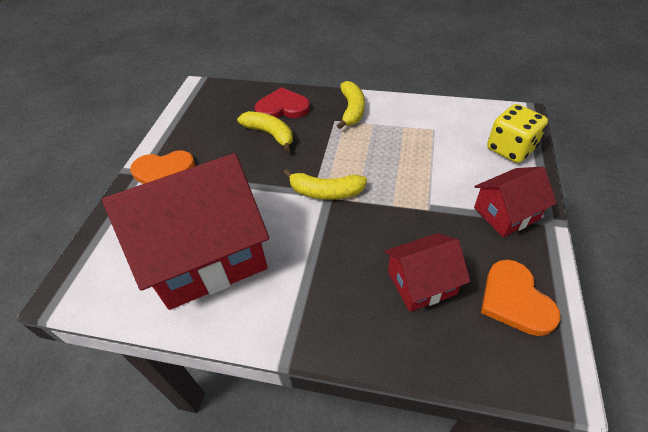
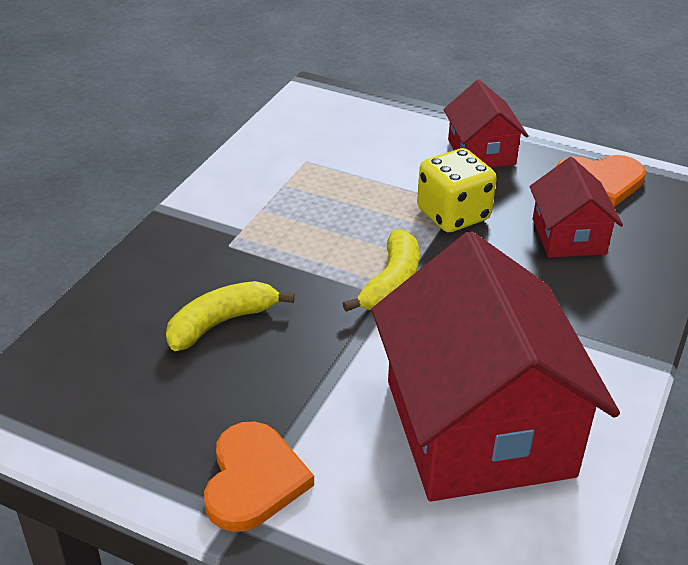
camera: 80 degrees left, 10 degrees down
(282, 107) = (153, 297): red heart -> none
(352, 110) = (213, 222): yellow banana -> none
(510, 149) = (375, 117): yellow dice -> yellow dice (453, 215)

